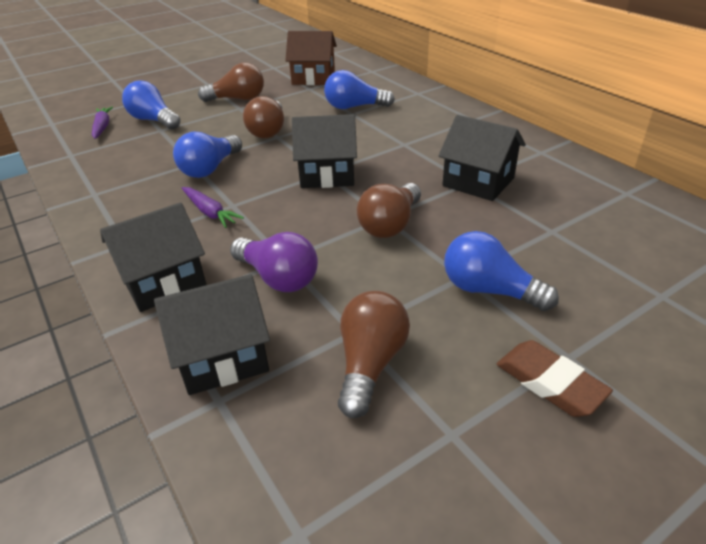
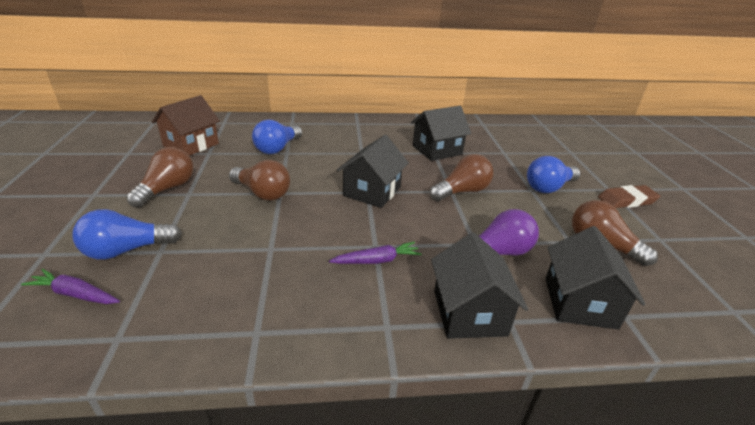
camera: 65 degrees left, 5 degrees down
(210, 168) = (295, 241): blue light bulb -> none
(390, 224) = (462, 191): brown light bulb -> brown light bulb turned 90 degrees counterclockwise

